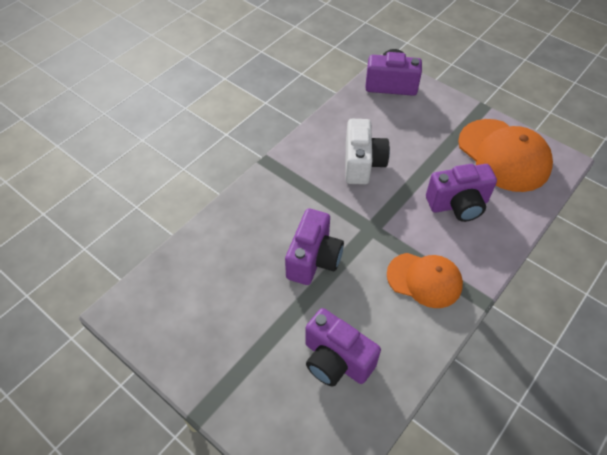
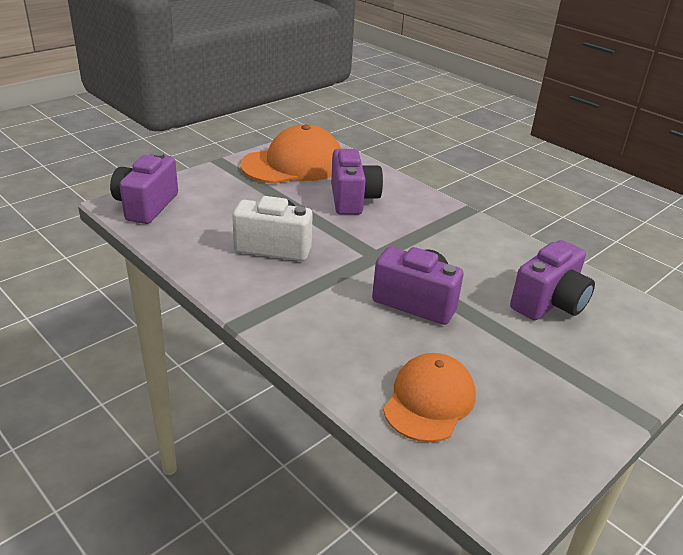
camera: 85 degrees left, 20 degrees down
(424, 280) = (446, 234): orange cap -> orange cap (429, 401)

